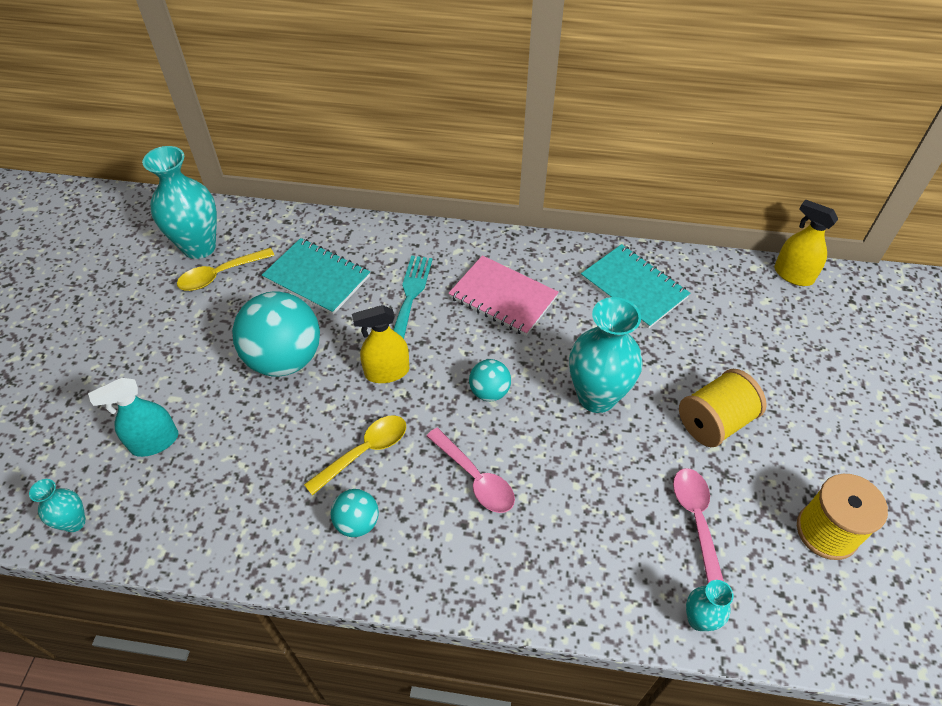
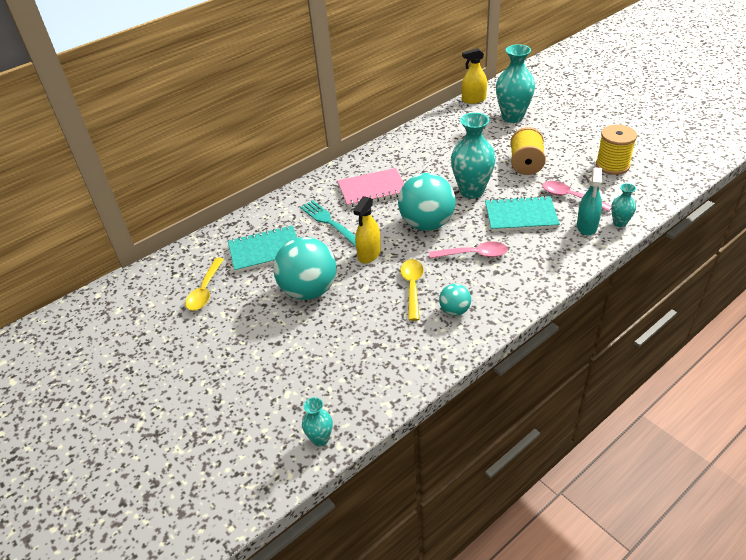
camera: 45 degrees left, 10 degrees down
(155, 442) = (302, 375): turquoise spray bottle -> turquoise spray bottle (587, 226)
(199, 247) = (167, 290): turquoise vase -> turquoise vase (512, 117)
(489, 391) = (427, 224): turquoise ball -> turquoise ball, size x2.03
(633, 288) = (421, 146): turquoise notebook -> turquoise notebook (521, 216)

